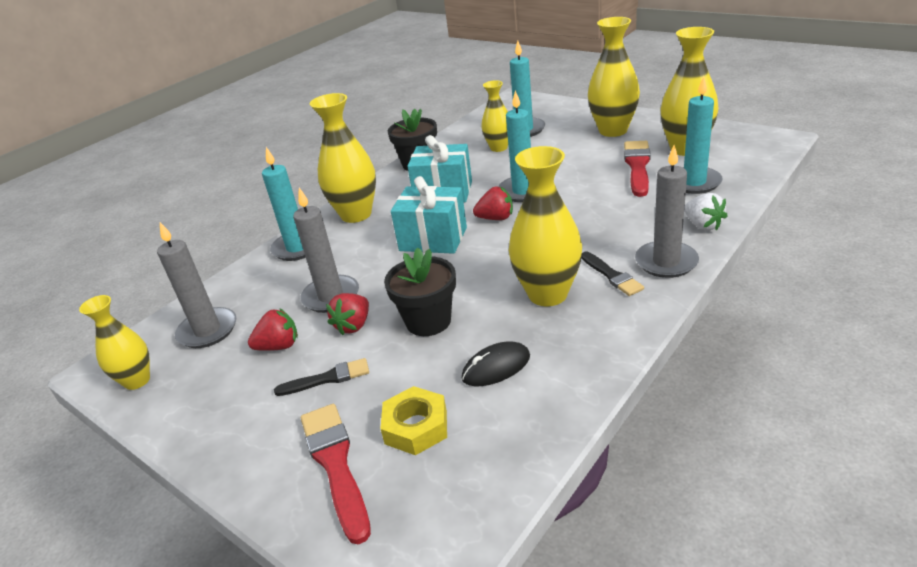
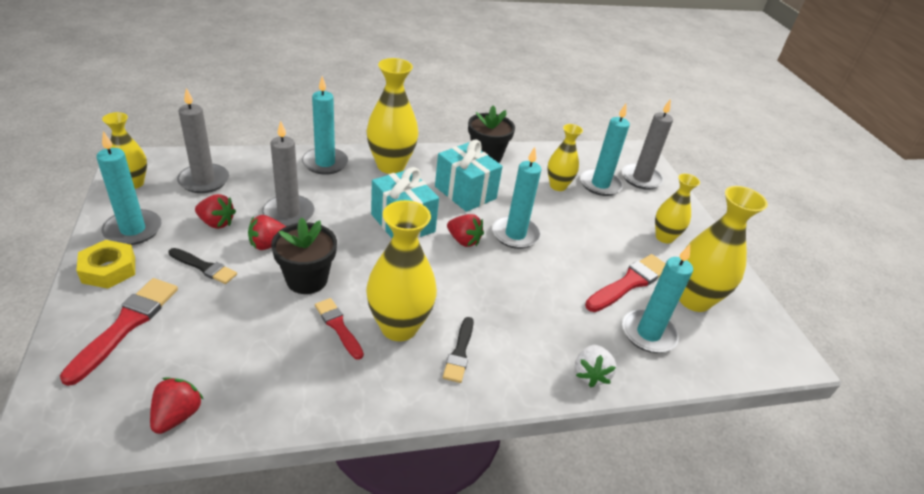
camera: 30 degrees right, 5 degrees up
(206, 407) = (133, 230): none -> turquoise candle
(416, 427) = (191, 343): yellow nut -> yellow nut (109, 269)
(496, 367) = (288, 348): black mouse -> none
(496, 473) = (177, 415): none -> red strawberry
(506, 327) = (338, 326): none -> red brush
(613, 131) = (664, 237): yellow vase -> yellow vase, size x0.62
(666, 262) = (512, 377): grey candle -> grey candle (641, 178)

